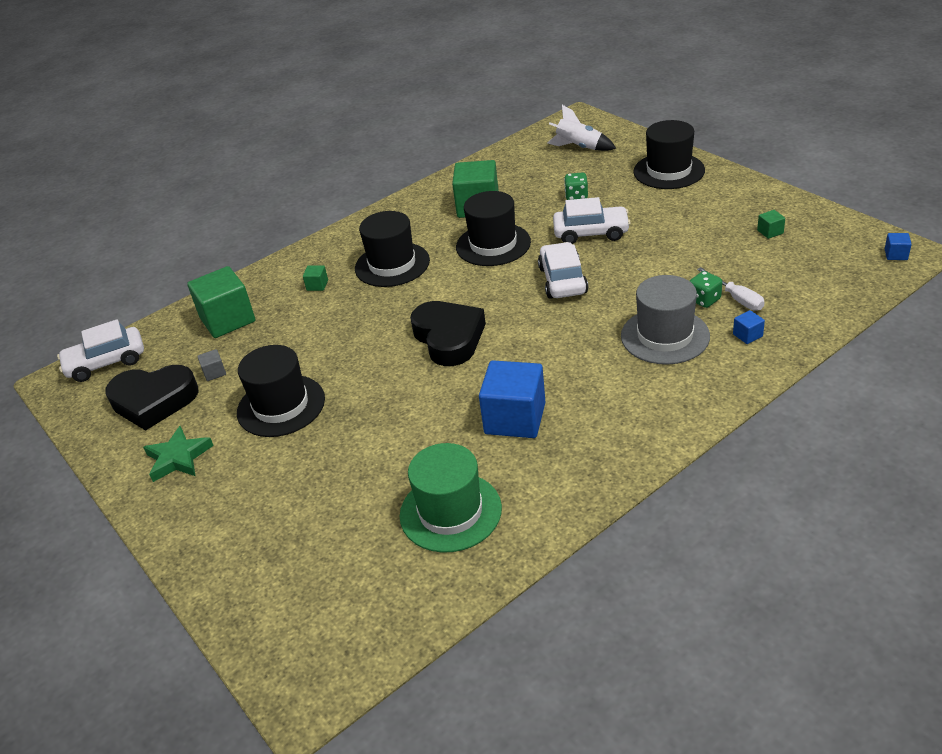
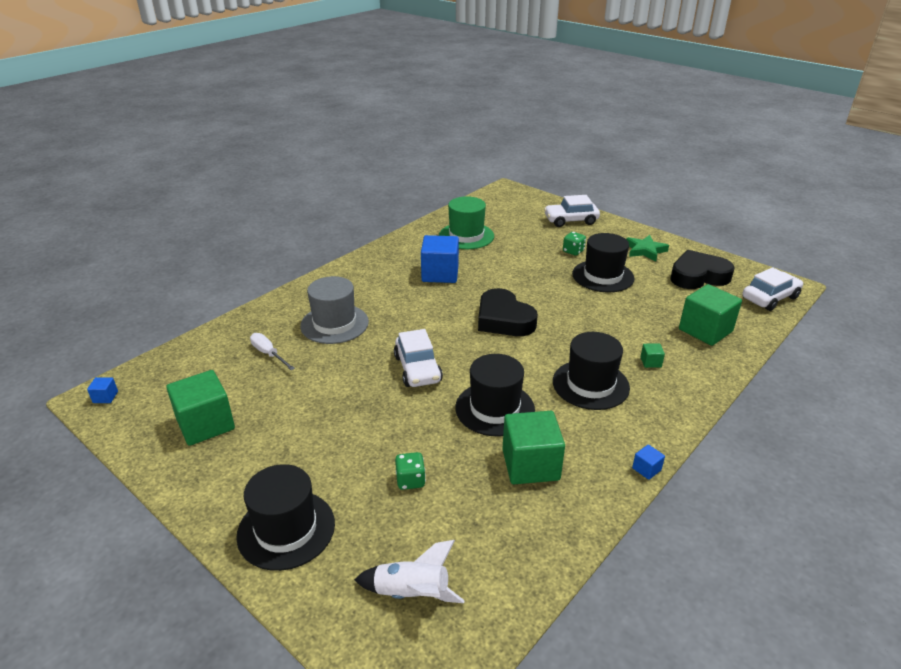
camera: 165 degrees right, 5 degrees down
(214, 372) = (673, 293): grey cube -> none
(591, 233) = (392, 423): white car -> white car (570, 220)
(704, 300) = (296, 352): green dice -> green dice (573, 251)
(747, 335) = (272, 325): blue cube -> blue cube (646, 469)
(770, 232) = (205, 424): green cube -> green cube, size x2.37

